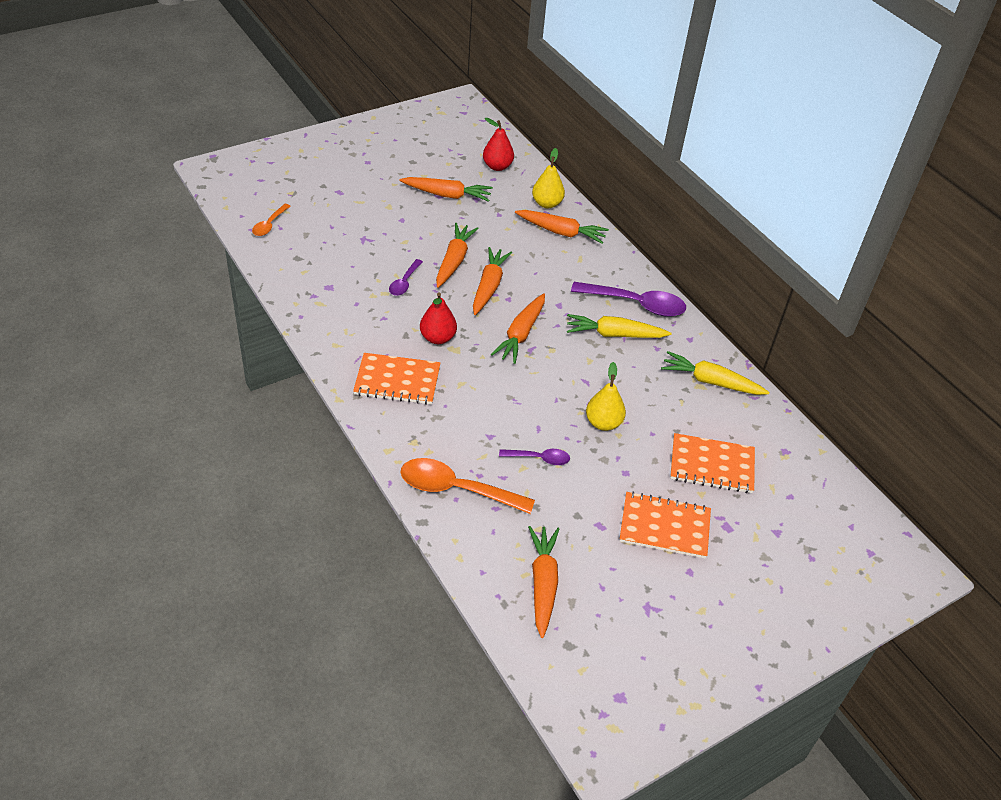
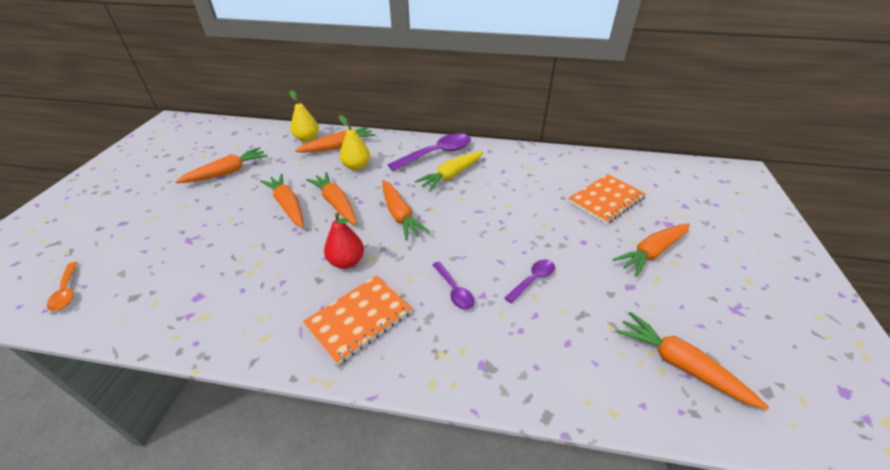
camera: 45 degrees left, 5 degrees down
(404, 282) = (267, 245): purple spoon -> purple spoon (454, 291)
(456, 489) = (525, 359): orange spoon -> none
(497, 166) = (244, 139): red pear -> none
(603, 423) = (526, 225): yellow pear -> yellow pear (356, 166)
(664, 527) = (651, 252): orange notebook -> orange carrot
(710, 381) = (532, 162): yellow carrot -> none

